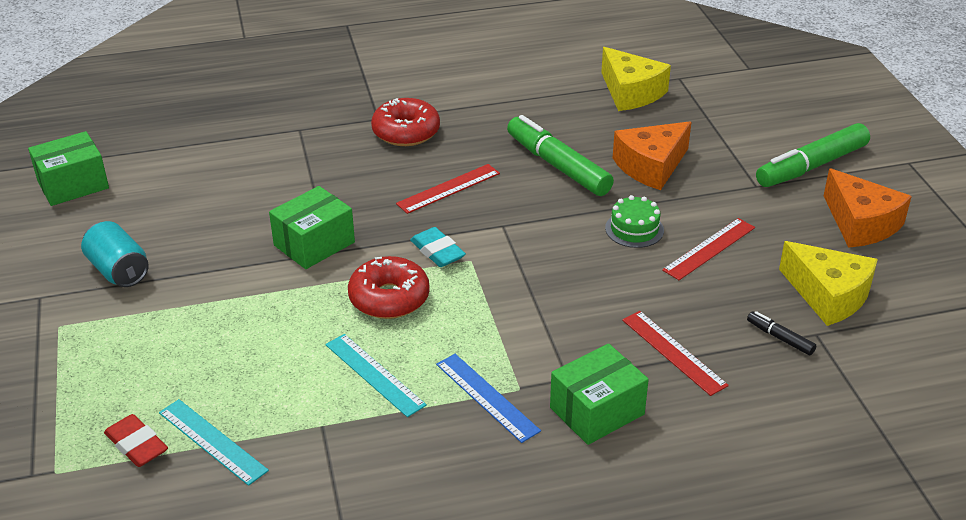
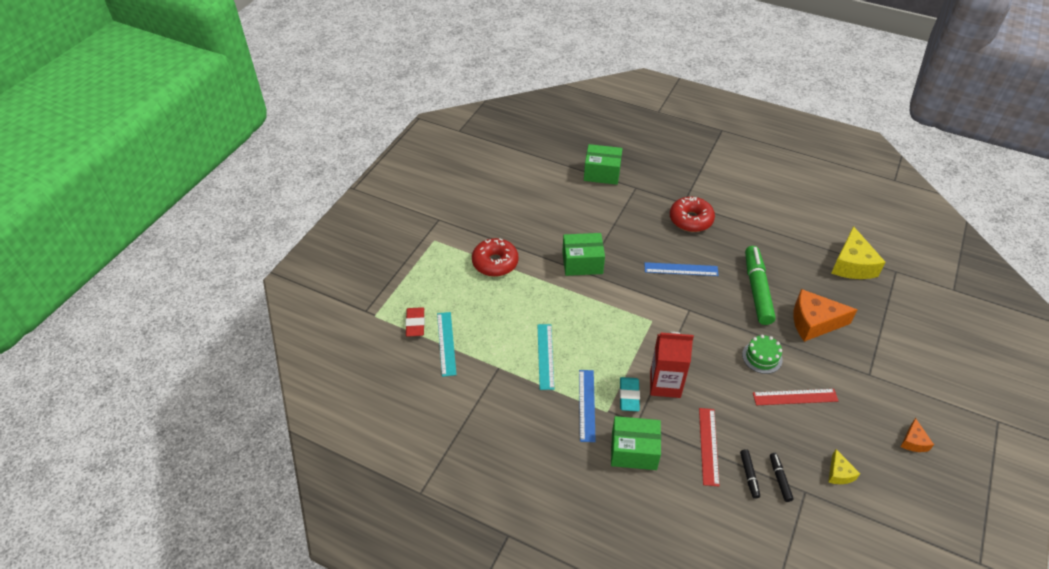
camera: 40 degrees right, 10 degrees up
(73, 184) = (501, 163): green box -> green box (602, 173)
(119, 270) = (482, 225): turquoise can -> none
(389, 298) = (590, 317): red donut -> red donut (495, 263)
(437, 251) = (639, 305): turquoise eraser -> turquoise eraser (629, 396)
(448, 188) = (681, 269): red ruler -> blue ruler
(557, 318) = (665, 384): none -> red carton
(747, 355) = (749, 475): none -> black marker
(811, 166) = (922, 383): green marker -> none
(828, 295) = (839, 473): yellow cheese -> yellow cheese, size x0.50
(861, 223) = (913, 441): orange cheese -> orange cheese, size x0.50

